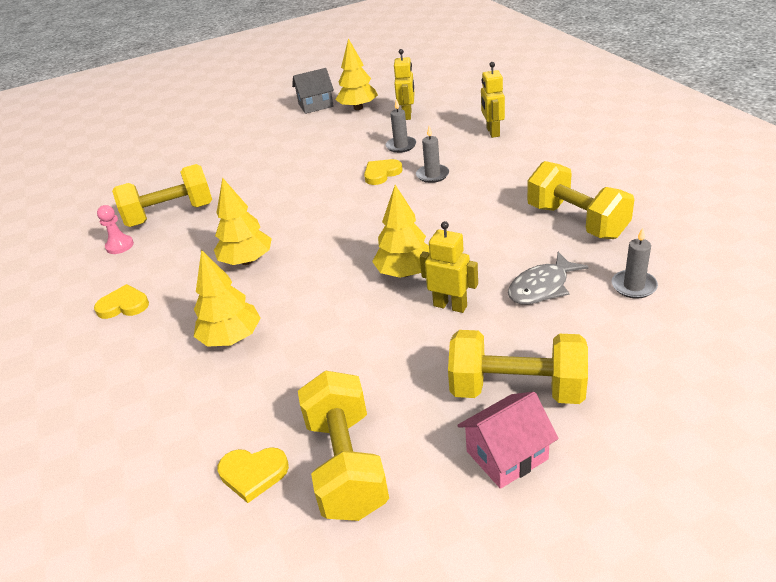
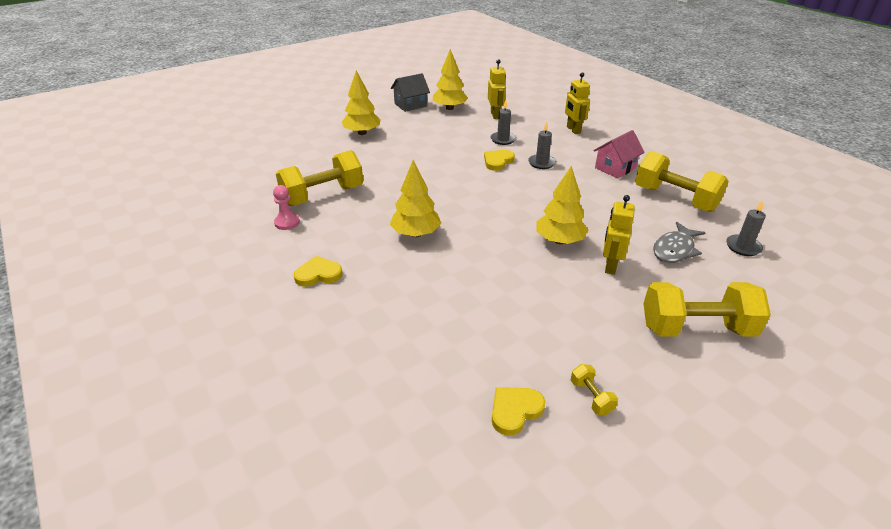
camera: 15 degrees left, 0 degrees up
(231, 338) = (436, 299): yellow tree -> yellow tree (362, 133)
(253, 474) = (515, 411): yellow heart -> yellow heart turned 150 degrees clockwise
(346, 465) = (591, 397): yellow dumbbell -> yellow dumbbell, size x0.43
(450, 305) = (610, 266): yellow robot -> yellow robot turned 90 degrees counterclockwise
(507, 455) = (715, 380): pink house -> pink house (615, 168)

